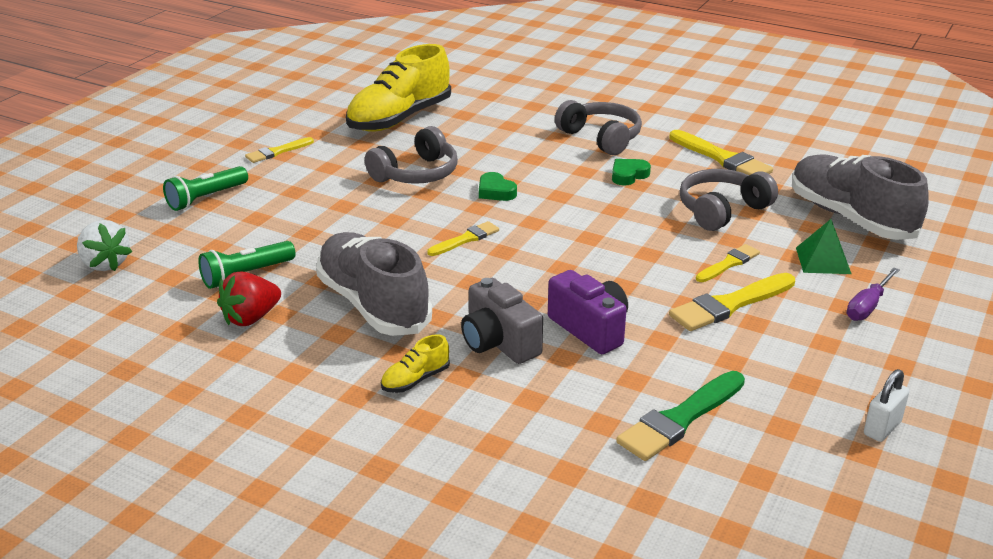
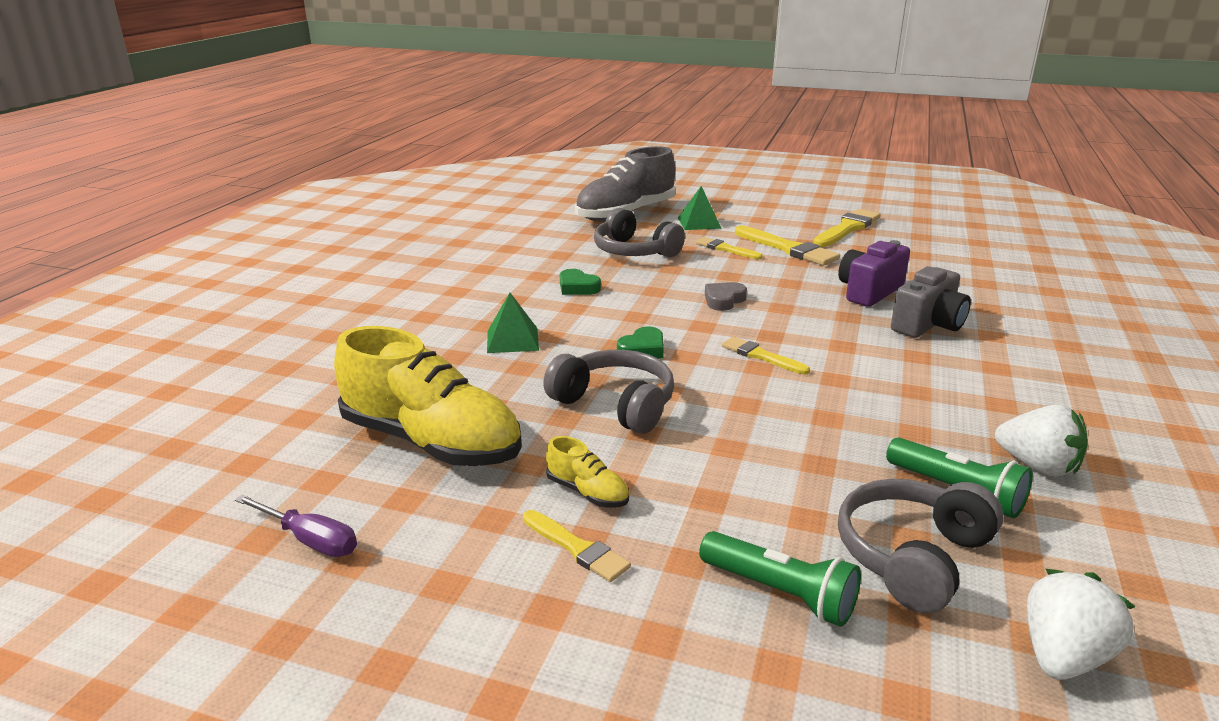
camera: 100 degrees left, 5 degrees down
(251, 318) = (1037, 466): red strawberry -> white strawberry
(373, 305) = (932, 391): grey shoe -> none
(415, 380) = (1023, 354): yellow shoe -> yellow shoe (587, 492)
(529, 145) = (512, 340): none -> green pyramid
(585, 240) = (724, 300): none -> grey heart
(601, 138) = (487, 303): grey headphones -> grey headphones (912, 556)
(680, 419) = (949, 261): green brush -> none
(722, 158) = (528, 252): yellow brush -> yellow brush (847, 228)
(867, 306) = (754, 213): purple screwdriver -> purple screwdriver (310, 540)
(882, 428) = (892, 215): white padlock -> none

